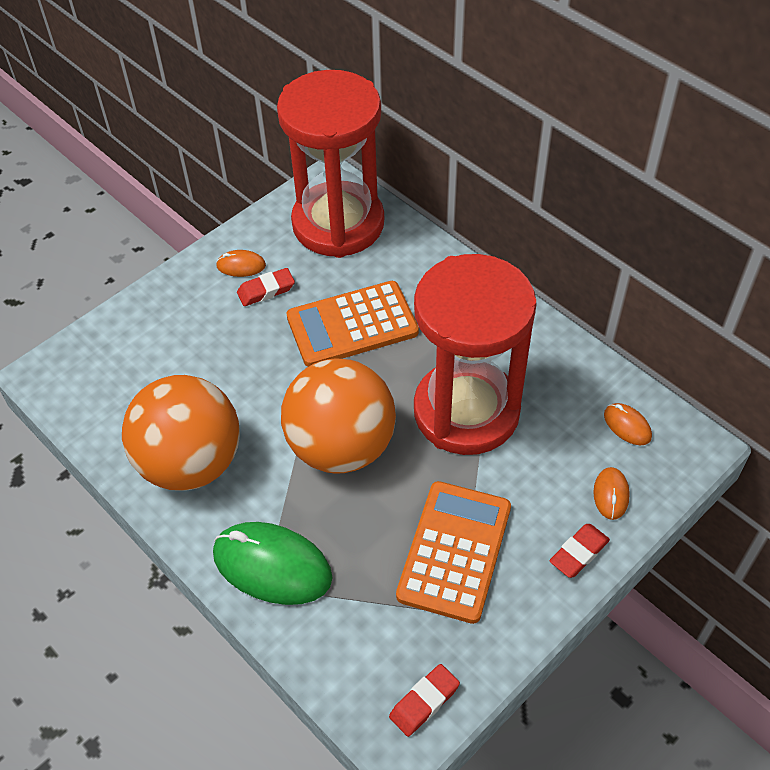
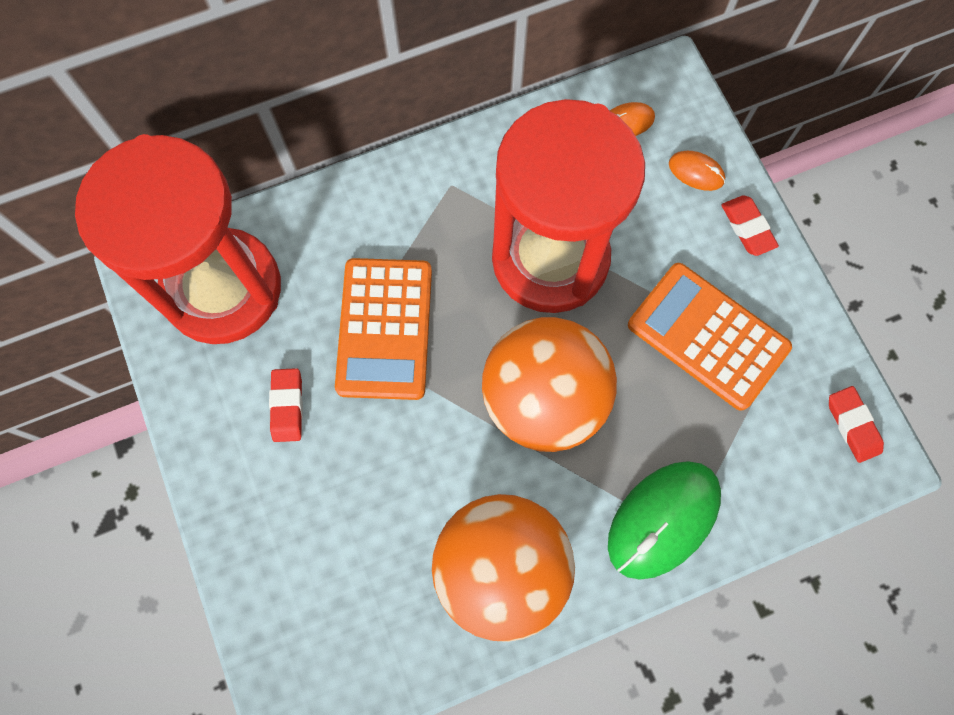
camera: 70 degrees left, 20 degrees up
(241, 266) = (233, 423): orange mouse -> none

